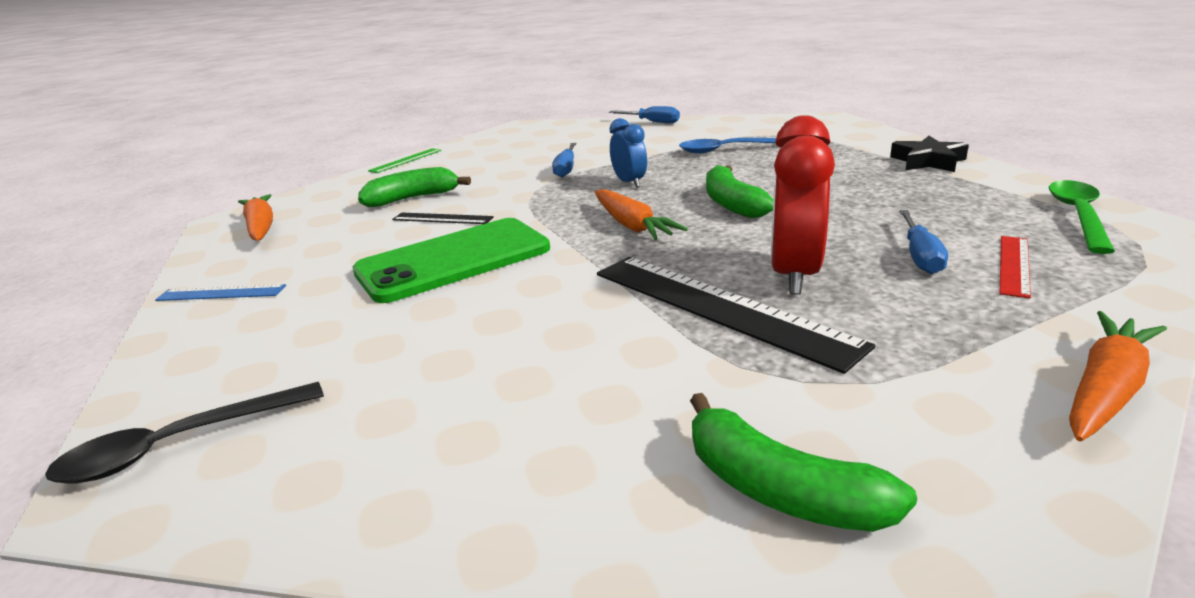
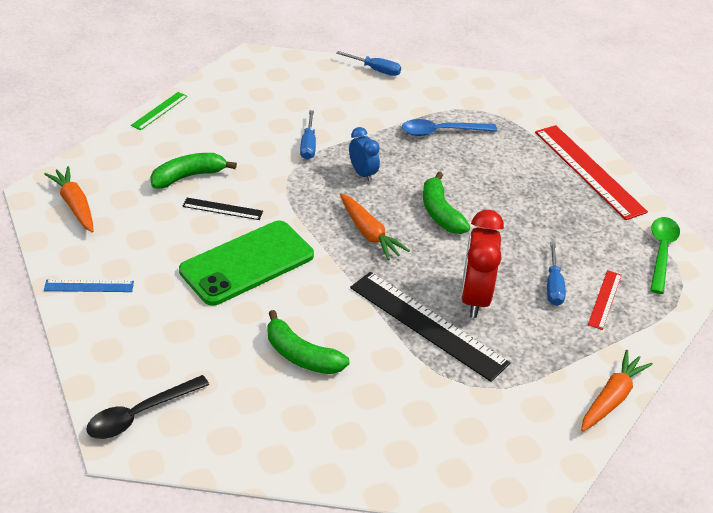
camera: 10 degrees left, 15 degrees up
(779, 489) = (450, 449): green banana -> green banana (301, 355)
(928, 161) = (588, 171): black star -> red ruler

